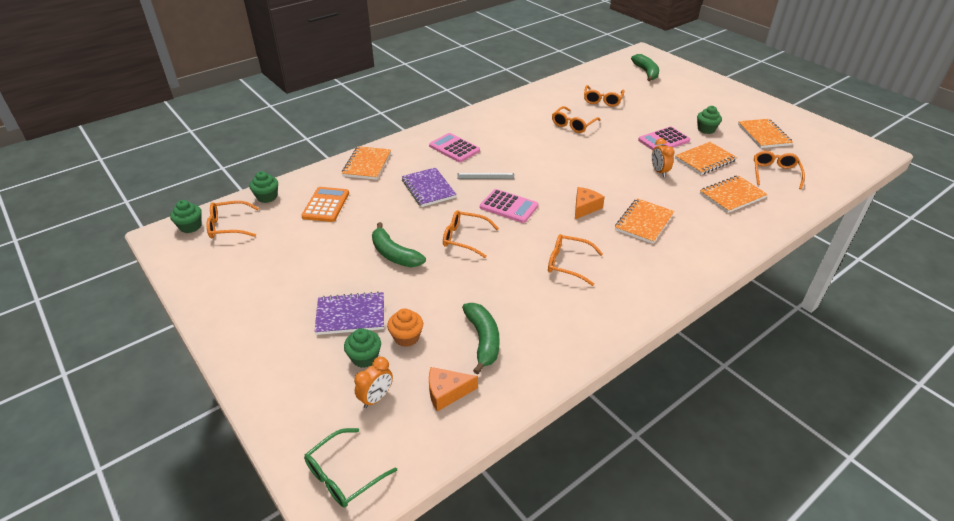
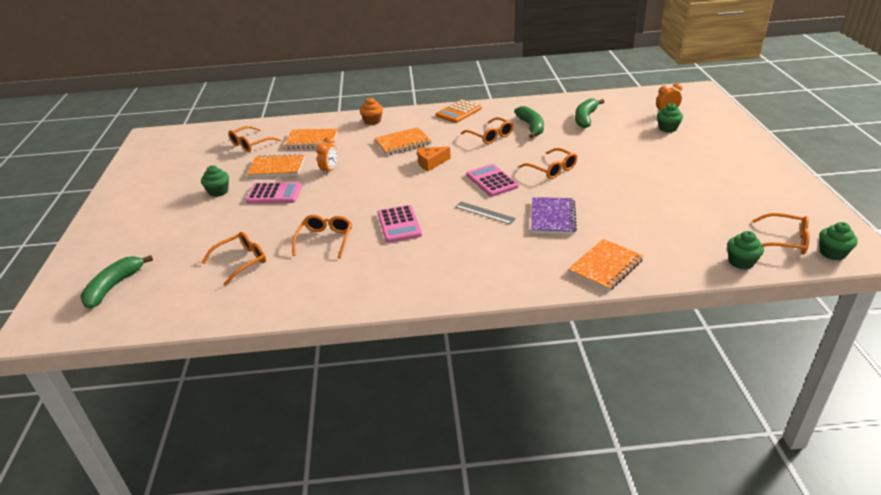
camera: 145 degrees left, 5 degrees down
(326, 205) = (671, 232): orange calculator -> orange calculator (459, 112)
(343, 475) = (693, 96): green glasses -> none
(350, 315) = (670, 148): purple notebook -> none
(394, 254) = (619, 174): green banana -> green banana (531, 127)
(406, 337) = (635, 130): orange cupcake -> orange cupcake (372, 121)
(447, 392) = (623, 106): orange cheese -> none
(454, 148) = (488, 254): pink calculator -> pink calculator (399, 224)
(573, 125) = (325, 240): orange glasses -> orange glasses turned 60 degrees counterclockwise
(763, 135) = (187, 172): orange notebook -> none

